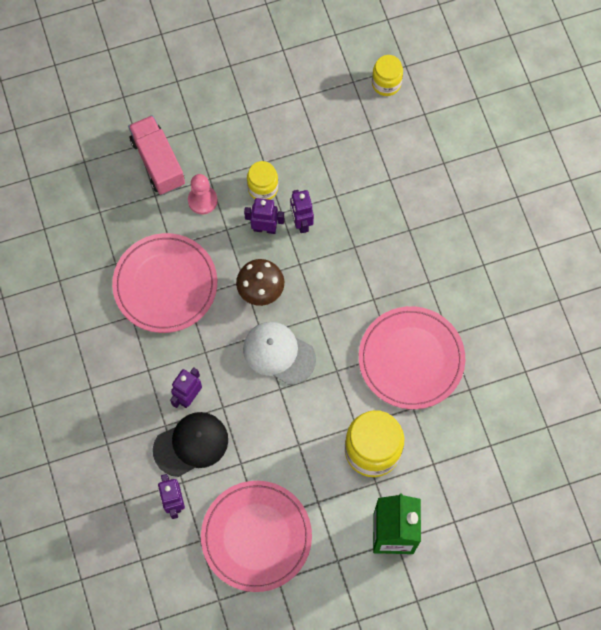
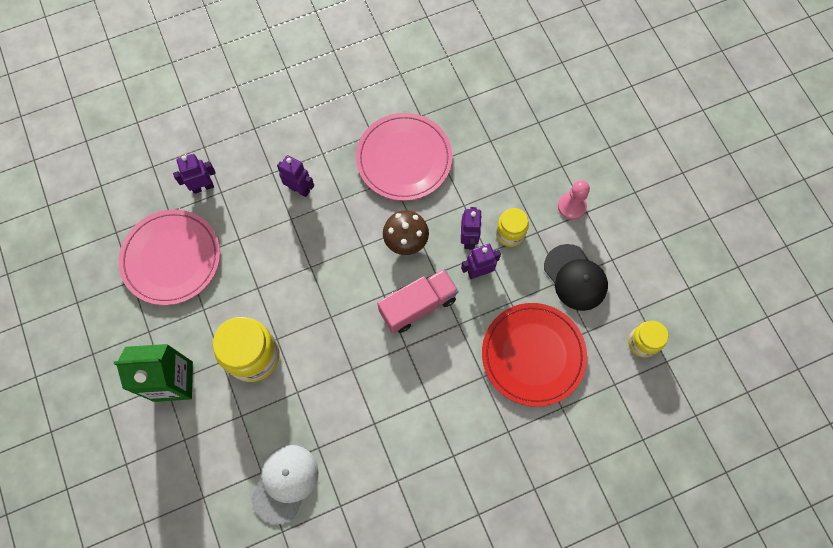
camera: 85 degrees right, 0 degrees up
(158, 162) = (524, 140): pink truck -> pink truck (418, 305)
(191, 444) = (255, 195): black cap -> black cap (575, 277)
(202, 200) = (490, 181): pink pawn -> pink pawn (571, 206)
(279, 353) = (344, 262): white cap -> white cap (285, 483)
(391, 182) = (533, 355): none -> red plate
(411, 359) = (346, 387): pink plate -> none

